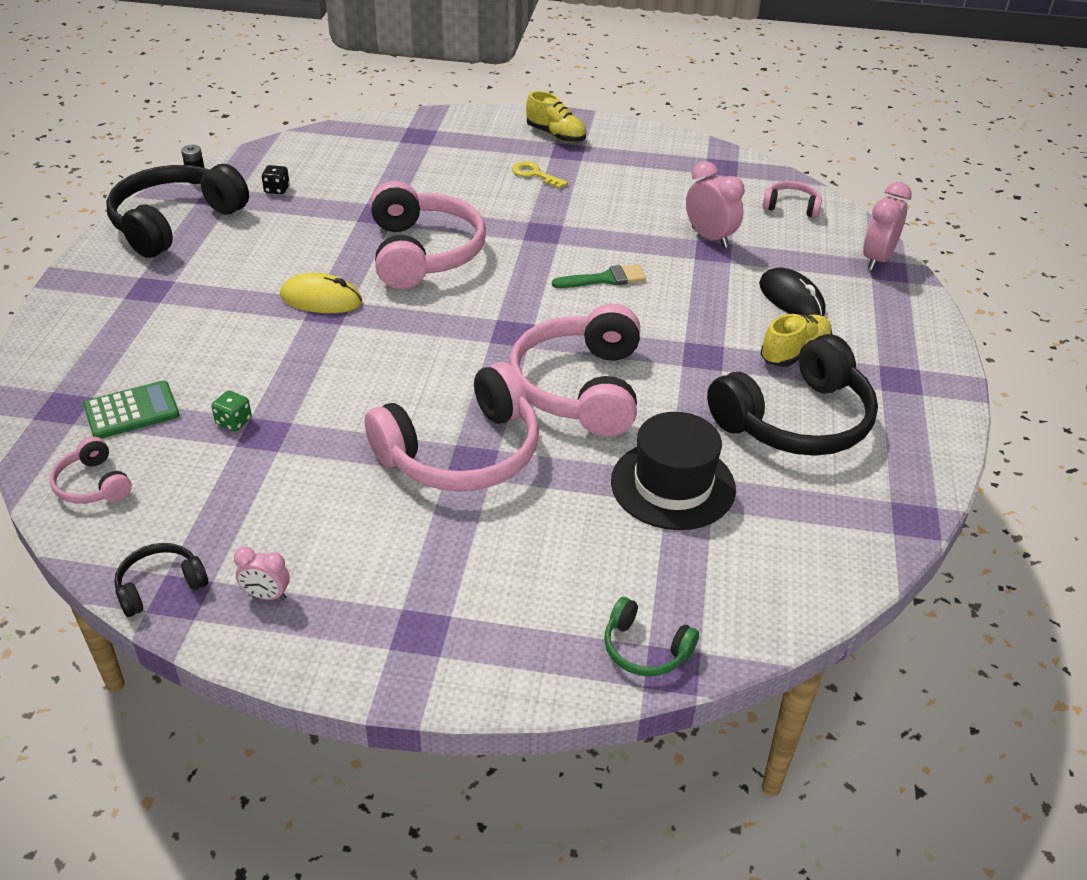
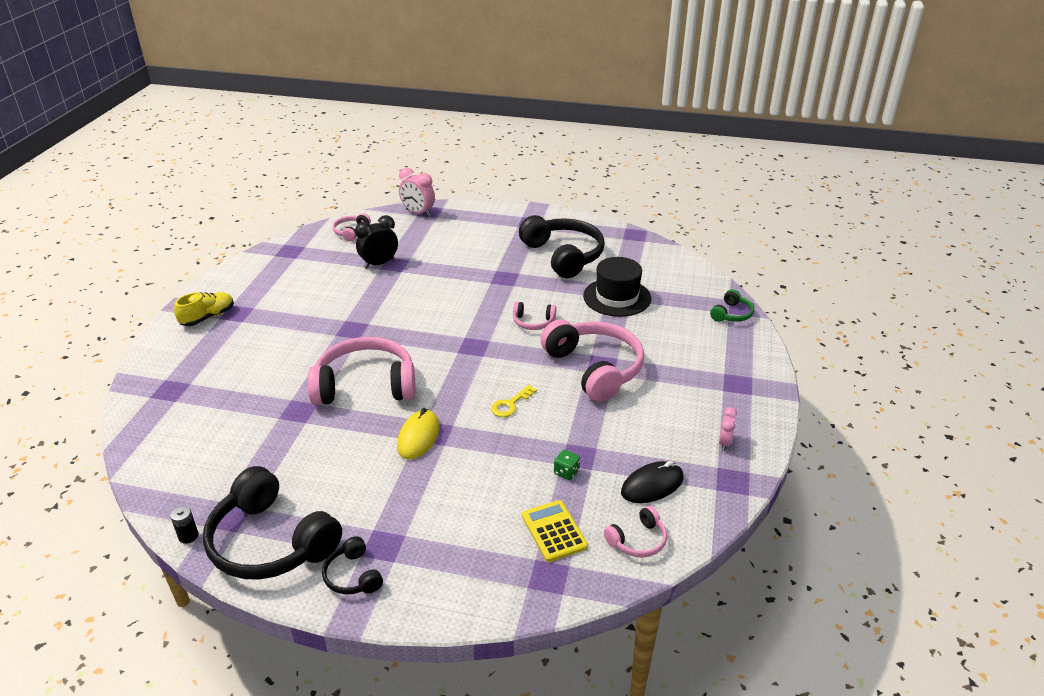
camera: 85 degrees left, 5 degrees down
(132, 411) = (554, 531): green calculator -> yellow calculator
(160, 586) = (727, 490): black headphones -> black headphones (353, 575)
(277, 189) = (233, 475): black dice -> none
(534, 174) = (267, 330): yellow key -> yellow key (510, 404)
(580, 388) = (533, 322): pink headphones -> pink headphones, size x0.47
(604, 279) = (418, 306): green brush -> none
(710, 238) = (379, 264): pink clock -> black clock
(791, 298) = (452, 244): black mouse -> black mouse (652, 485)
(794, 353) = (505, 249): yellow shoe -> none

